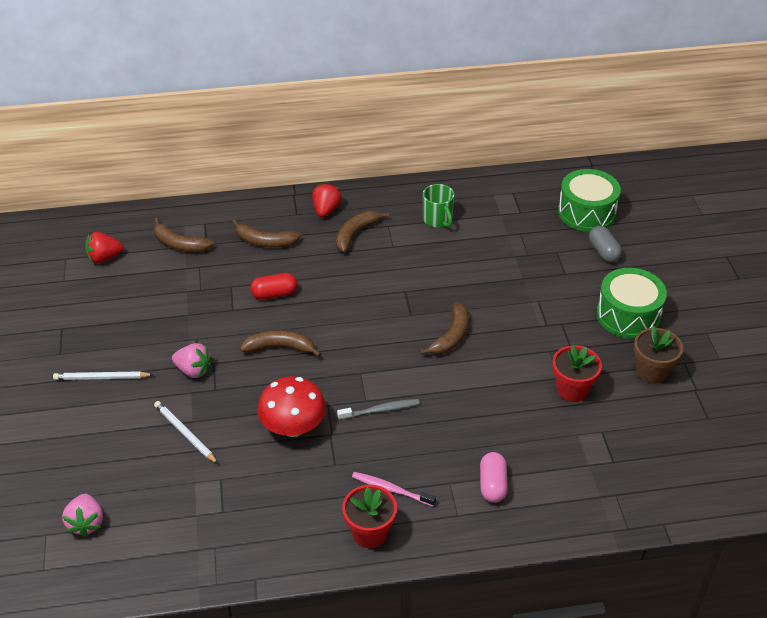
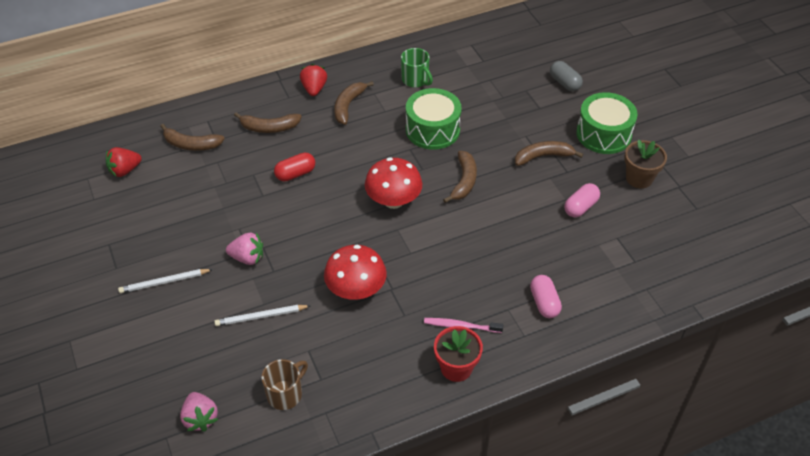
camera: 15 degrees left, 5 degrees up
(180, 518) = (285, 394): none -> brown mug
(185, 433) = (261, 317): white pencil -> white pencil turned 45 degrees counterclockwise
(280, 347) = (318, 221): brown banana -> brown banana (543, 156)
(367, 342) = (393, 200): none -> red mushroom
(380, 410) = (426, 259): grey toothbrush -> none
(572, 390) = (580, 207): red flower pot -> pink capsule
(586, 212) = (539, 51): green drum -> green drum (432, 130)

